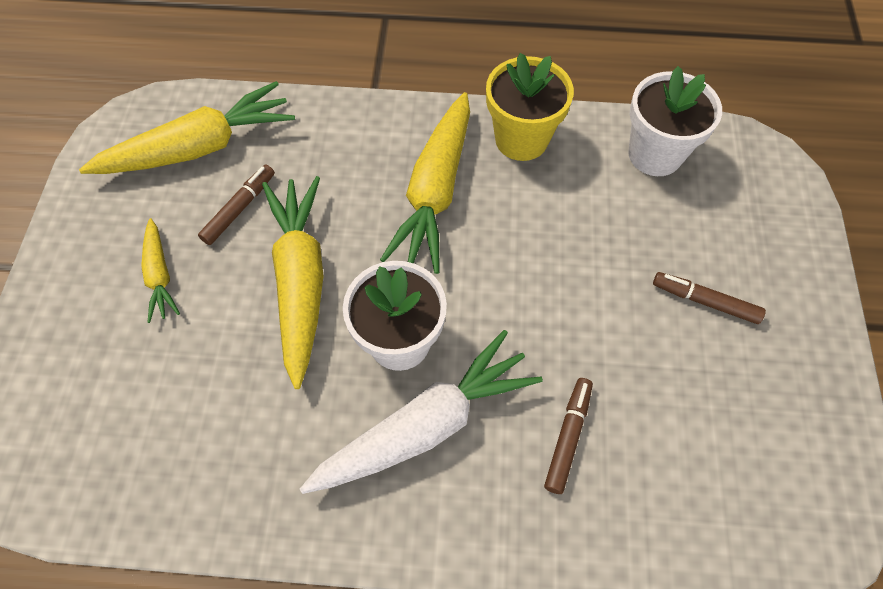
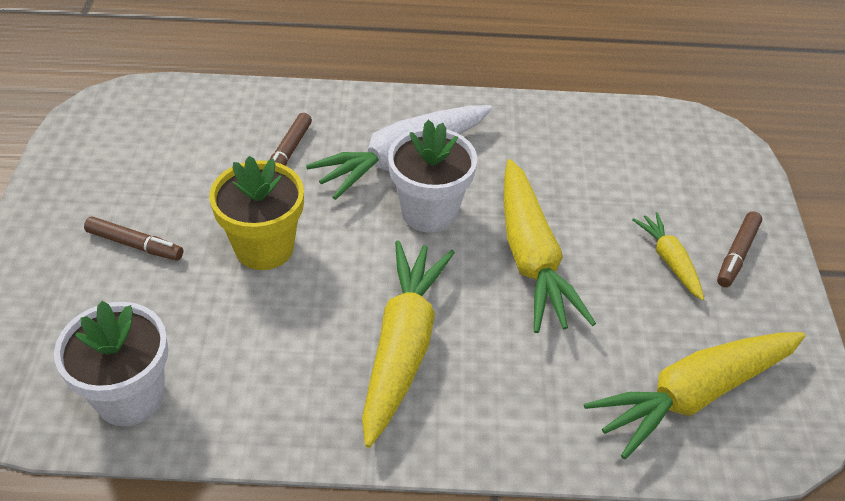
camera: 175 degrees right, 15 degrees down
(239, 208) = (616, 324): brown marker -> brown marker (737, 254)
(521, 139) = (296, 414): yellow flower pot -> yellow flower pot (264, 248)

